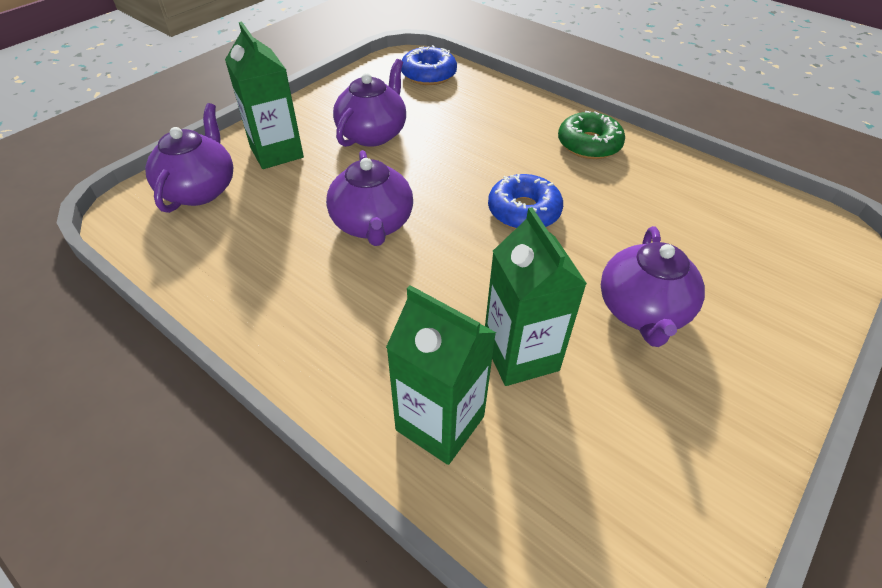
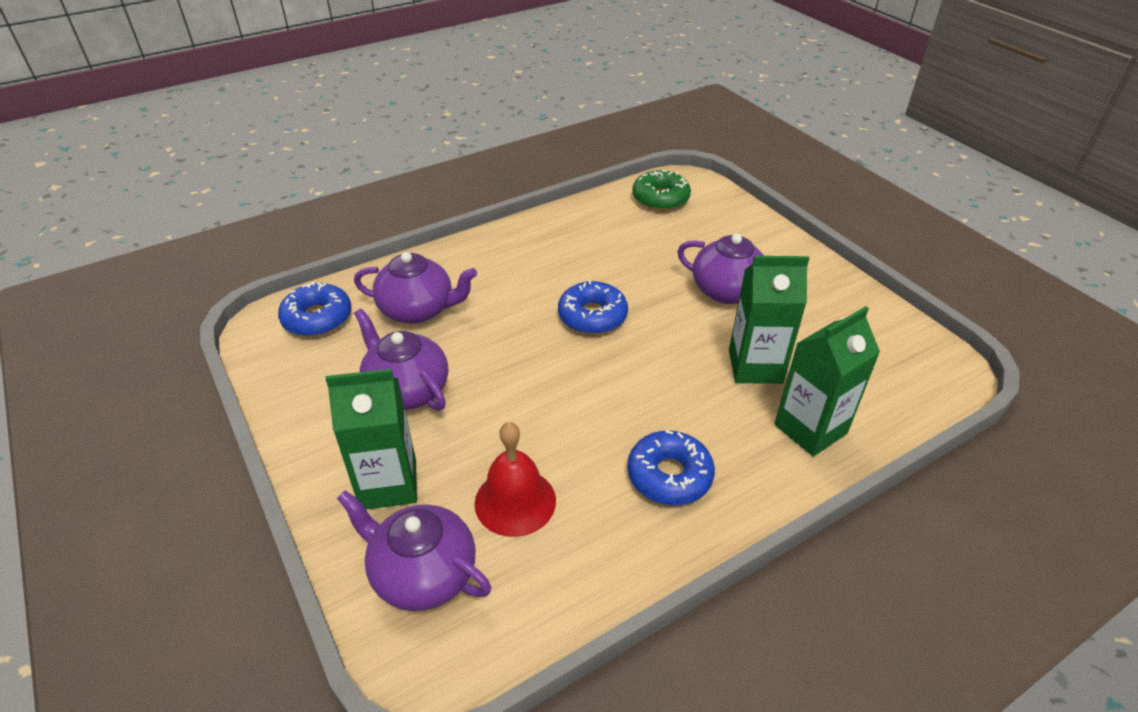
camera: 70 degrees left, 5 degrees down
(275, 217) = (515, 501): none -> red bell
(330, 307) = (669, 475): none -> blue donut
(372, 224) = (564, 422): purple teapot -> purple teapot (418, 310)
(589, 144) = (520, 249): green donut -> green donut (660, 198)

